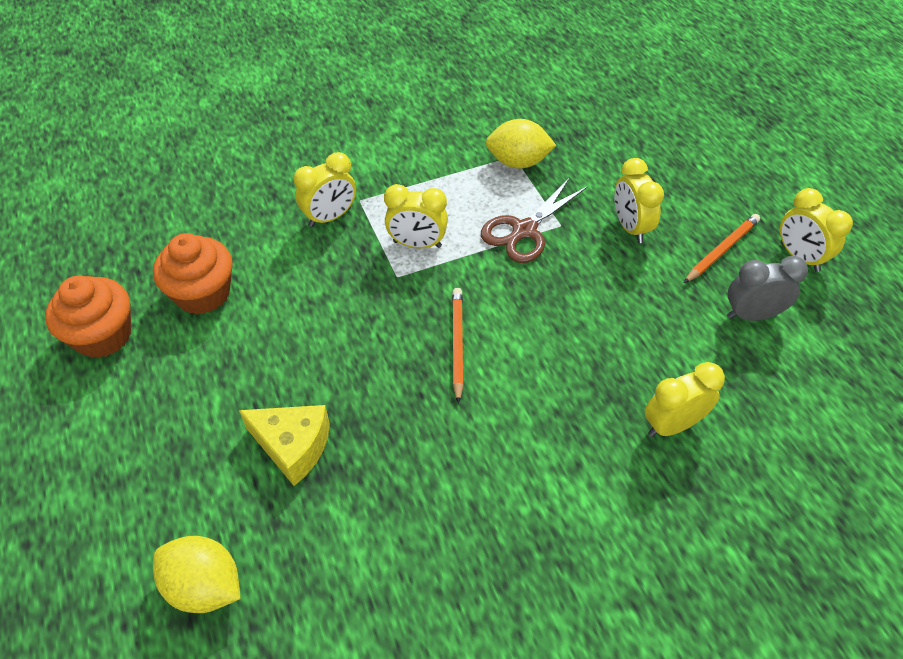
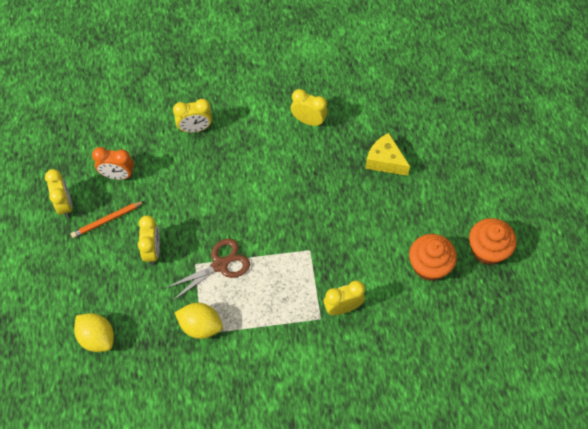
camera: 165 degrees left, 10 degrees up
(205, 586) = (429, 110): yellow lemon -> yellow lemon (97, 338)
(417, 244) = (291, 271): yellow clock -> yellow clock (308, 121)
(457, 343) = (287, 197): orange pencil -> none
(751, 315) = (118, 175): grey clock -> orange clock

